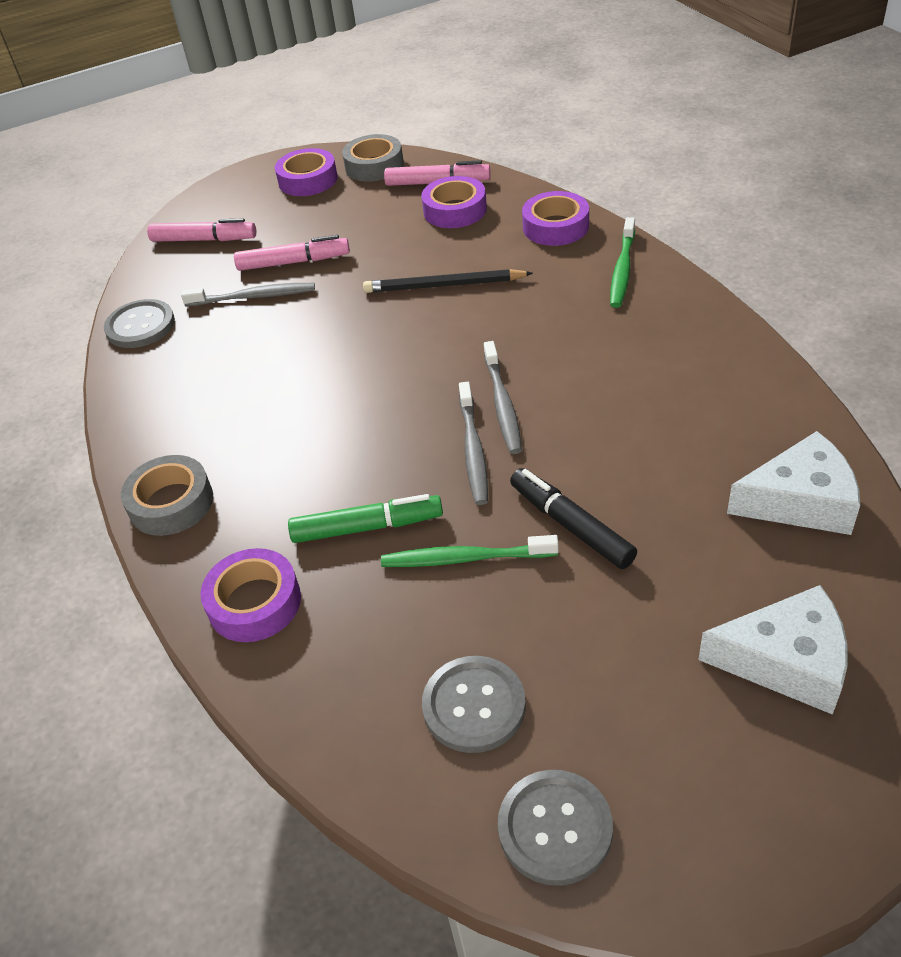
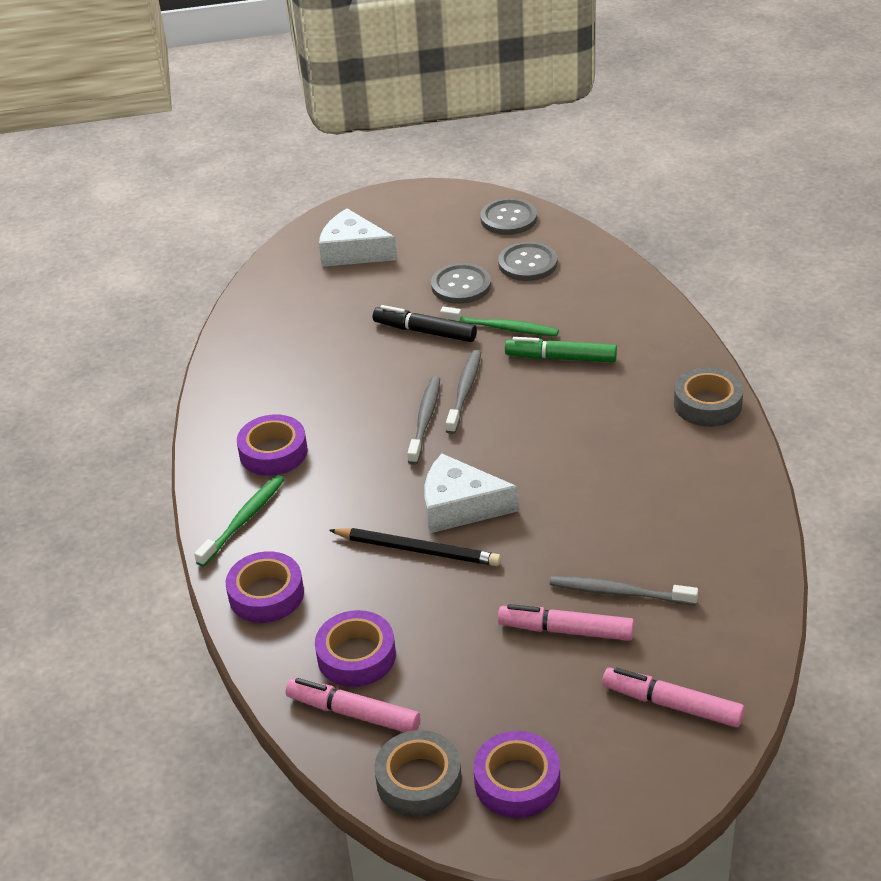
camera: 165 degrees left, 5 degrees down
(140, 326) = (747, 588): grey button -> grey button (461, 285)
(254, 603) = (648, 331): purple tape -> purple tape (273, 452)
(570, 525) = (424, 332): black marker -> black marker turned 135 degrees clockwise
(800, 501) = (275, 315): white cheese -> white cheese (459, 506)

